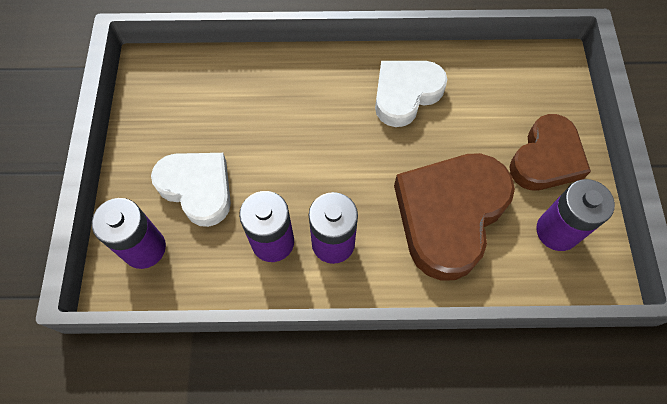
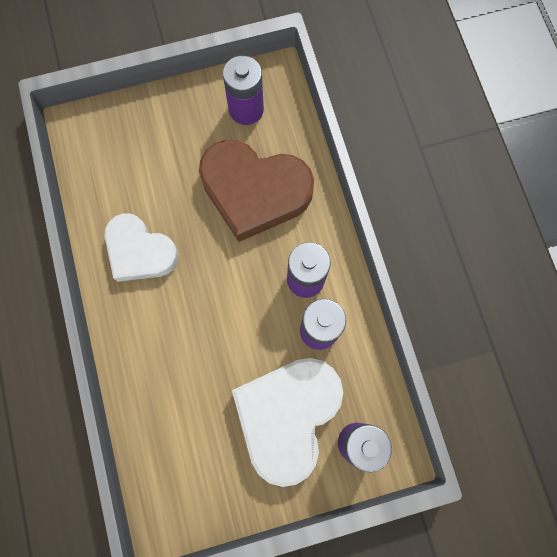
camera: 105 degrees left, 10 degrees up
(197, 188) = (287, 416): white heart -> white heart, size x1.51
(546, 158) = (181, 124): brown heart -> none

